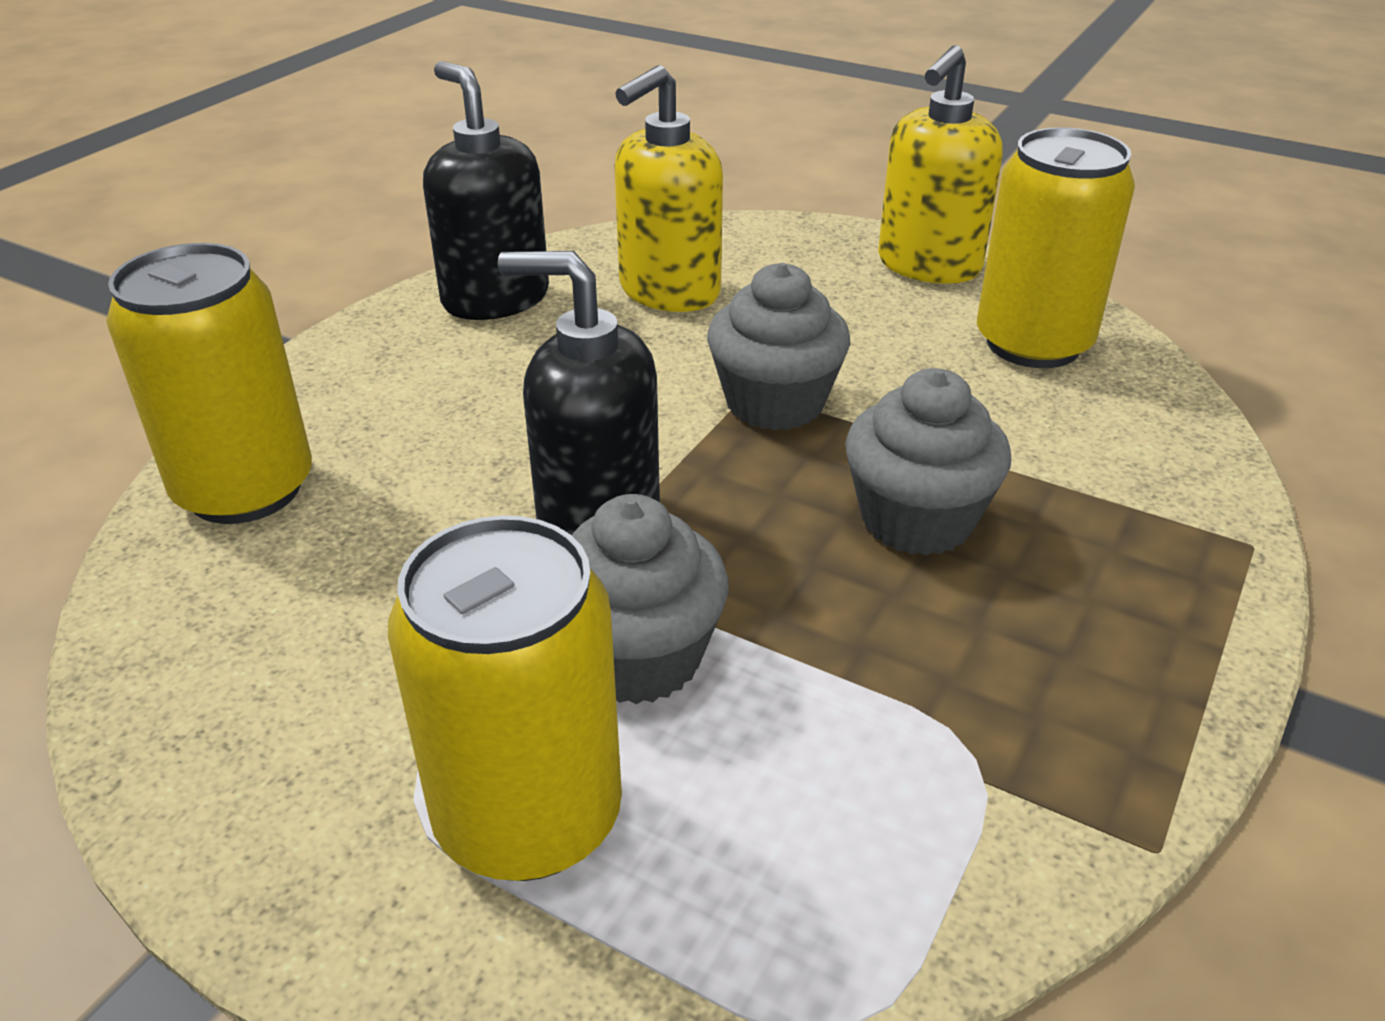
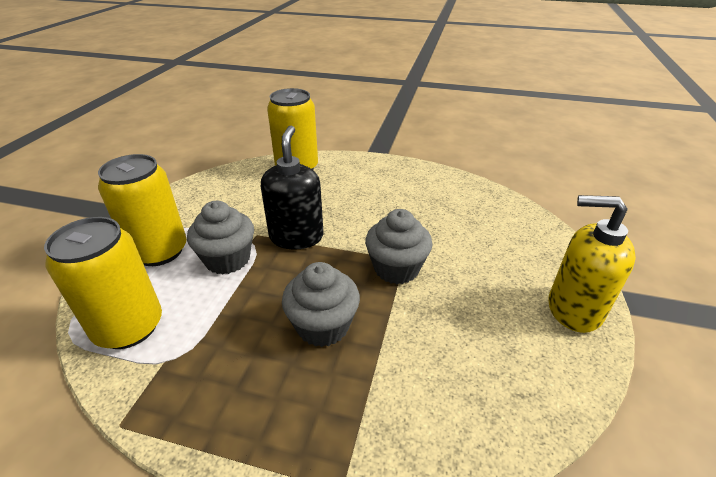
camera: 75 degrees right, 0 degrees up
(495, 299) = (433, 182): black soap dispenser -> none
(668, 291) = (471, 222): yellow soap dispenser -> none
(1033, 344) = (513, 365): yellow can -> yellow can (129, 327)

